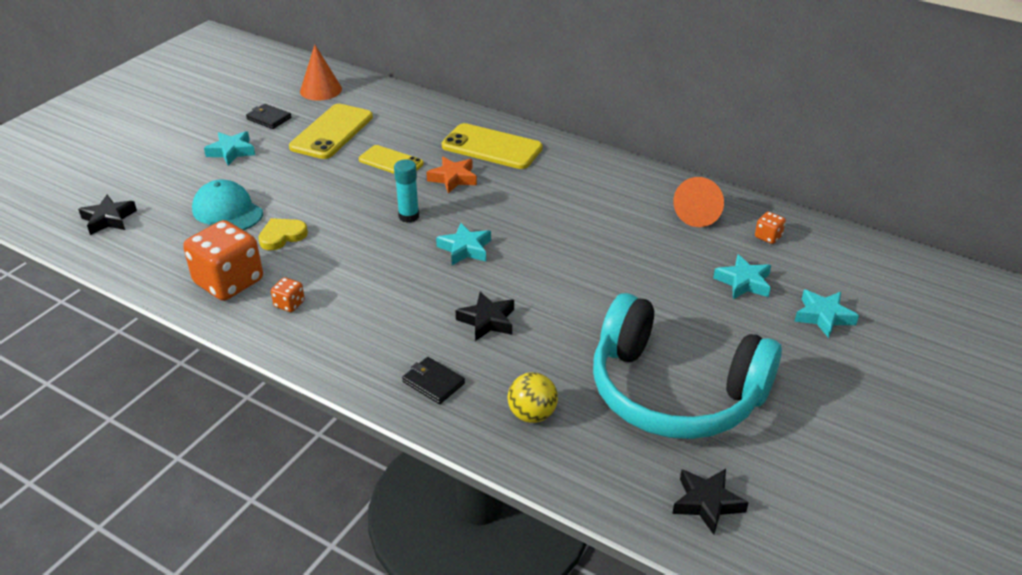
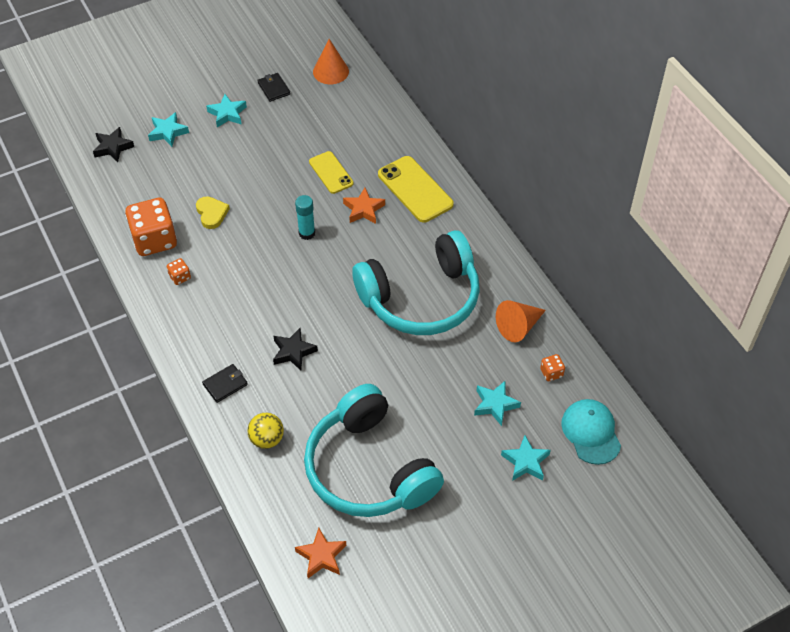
camera: 30 degrees right, 15 degrees up
(227, 211) = (191, 173): turquoise cap -> turquoise cap (591, 432)
(282, 236) = (211, 213): yellow heart -> yellow heart turned 75 degrees clockwise
(332, 132) = (309, 122): yellow phone -> none
(433, 382) = (225, 384): black wallet -> black wallet turned 75 degrees clockwise
(465, 249) = (324, 282): turquoise star -> turquoise star (168, 132)
(582, 226) = (421, 298): none -> turquoise headphones
(707, 503) = (321, 556): black star -> orange star

